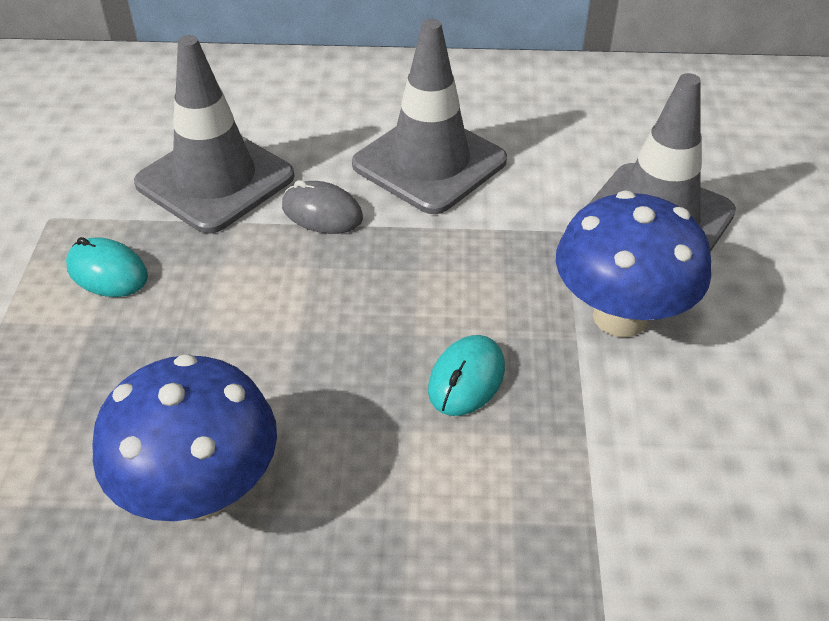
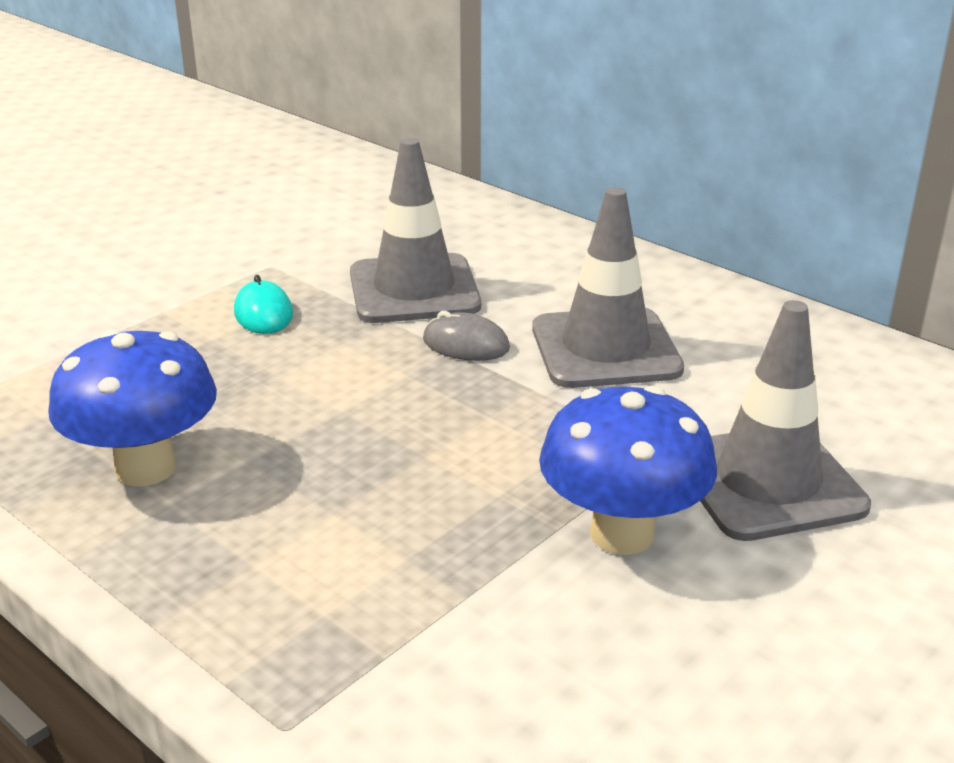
camera: 40 degrees right, 15 degrees down
(322, 212) = (466, 344): grey mouse -> grey mouse turned 45 degrees counterclockwise
(466, 379) = (423, 505): turquoise mouse -> none

